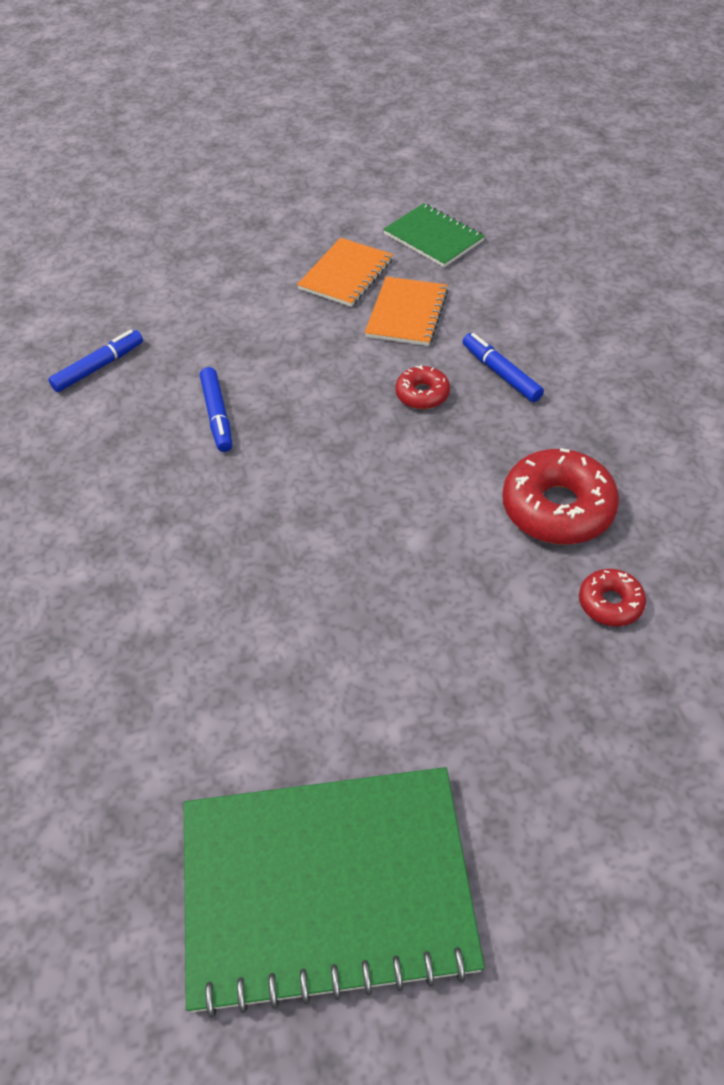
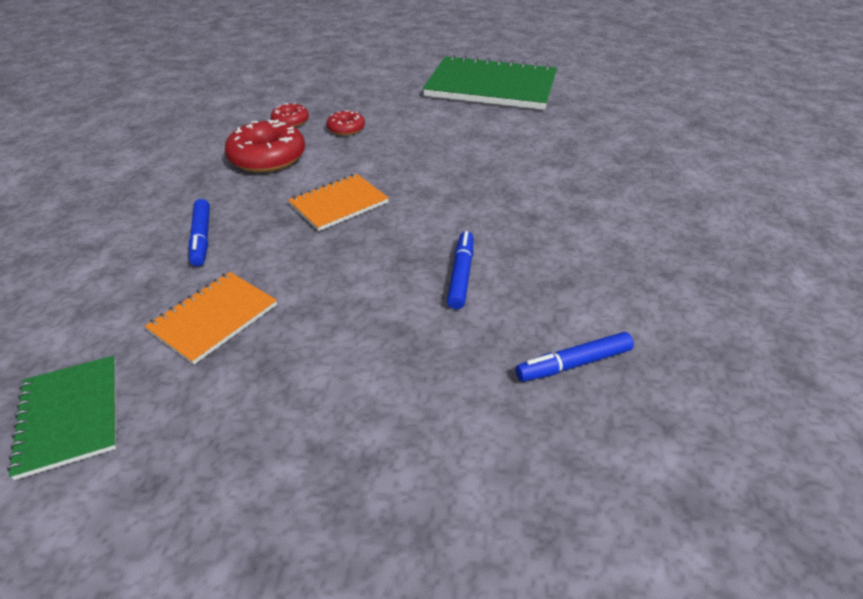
camera: 160 degrees left, 10 degrees down
(346, 274) = (225, 395): orange notebook -> orange notebook (339, 204)
(422, 394) = (278, 241): red donut -> red donut (346, 129)

